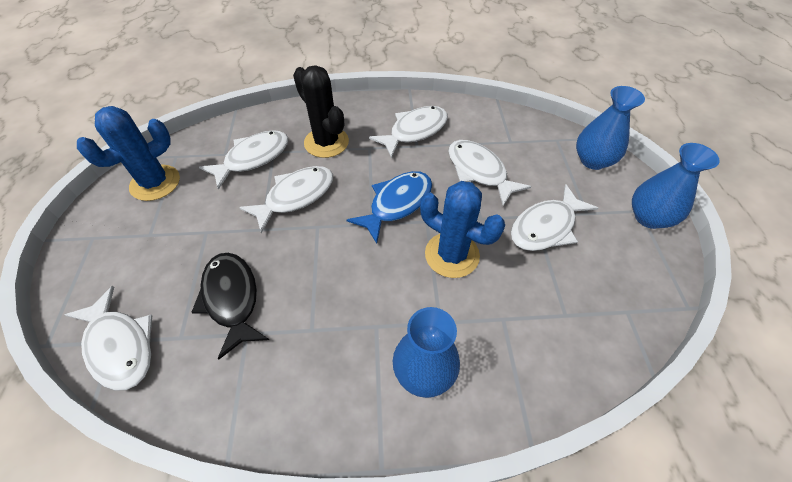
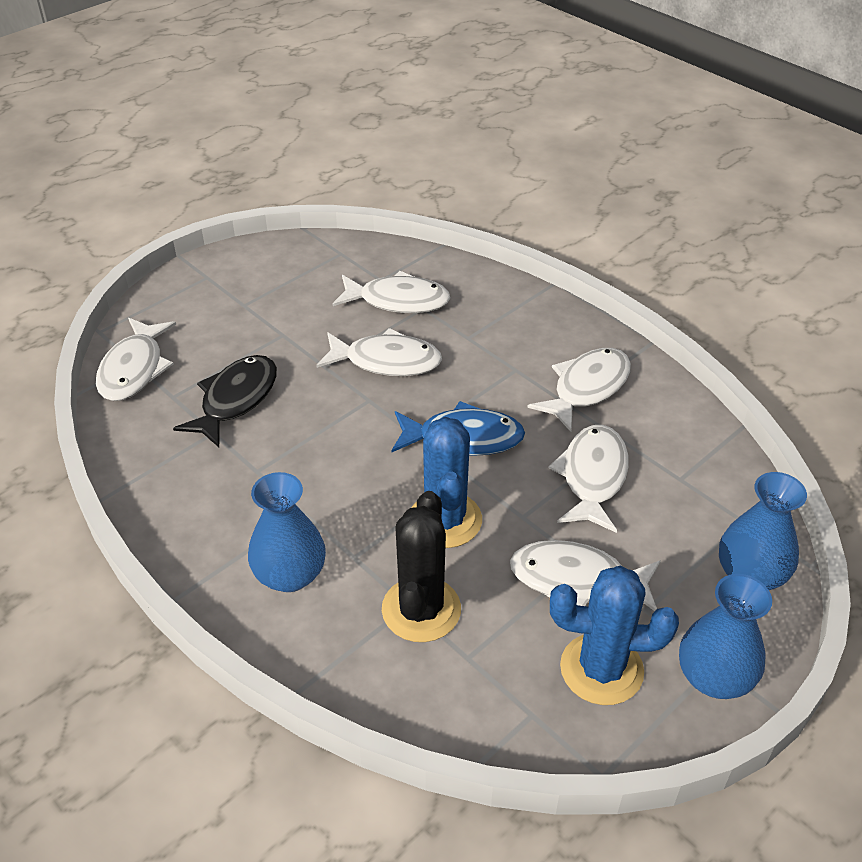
camera: 50 degrees right, 10 degrees down
(155, 183) = (298, 265): blue cactus -> blue cactus (601, 669)
(326, 142) = (482, 334): black cactus -> black cactus (421, 609)
(414, 131) = (587, 388): white fish -> white fish turned 60 degrees counterclockwise

